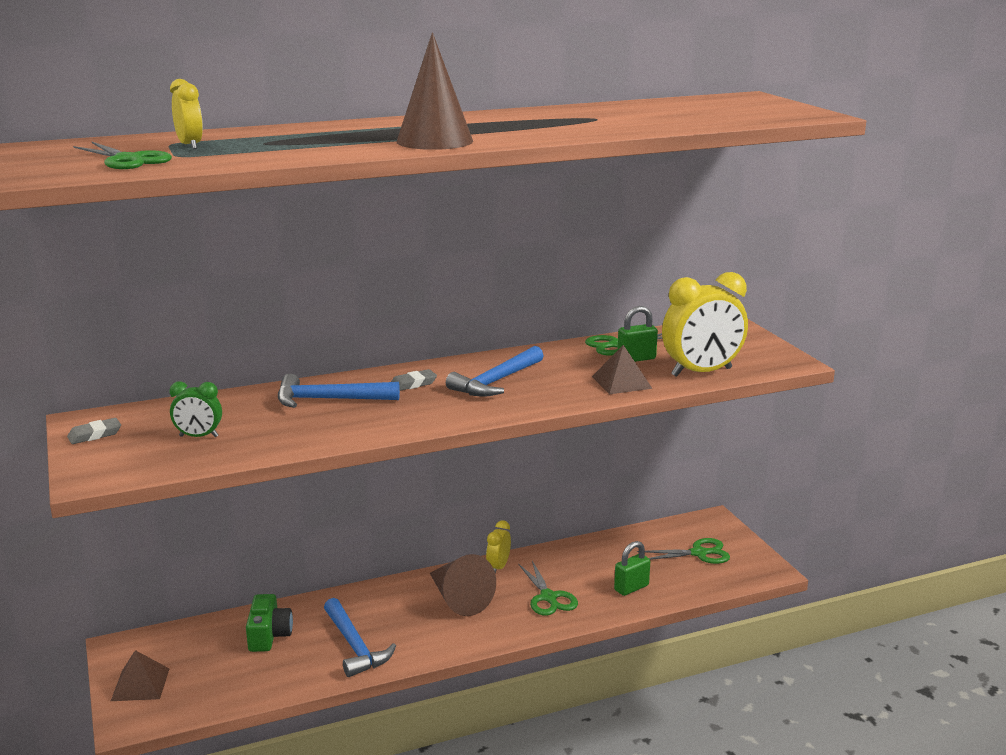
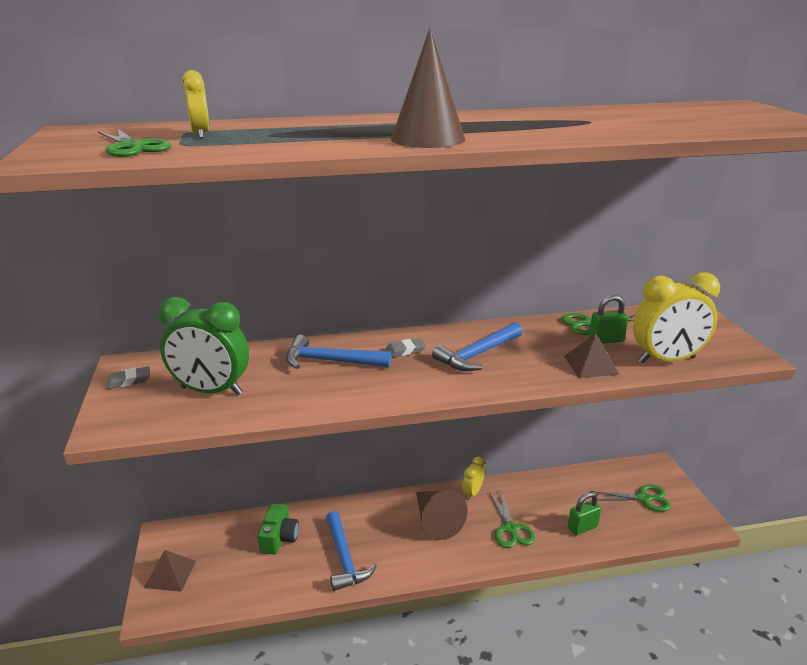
camera: 10 degrees right, 5 degrees up
(199, 436) = (211, 391): green clock -> green clock, size x1.95

